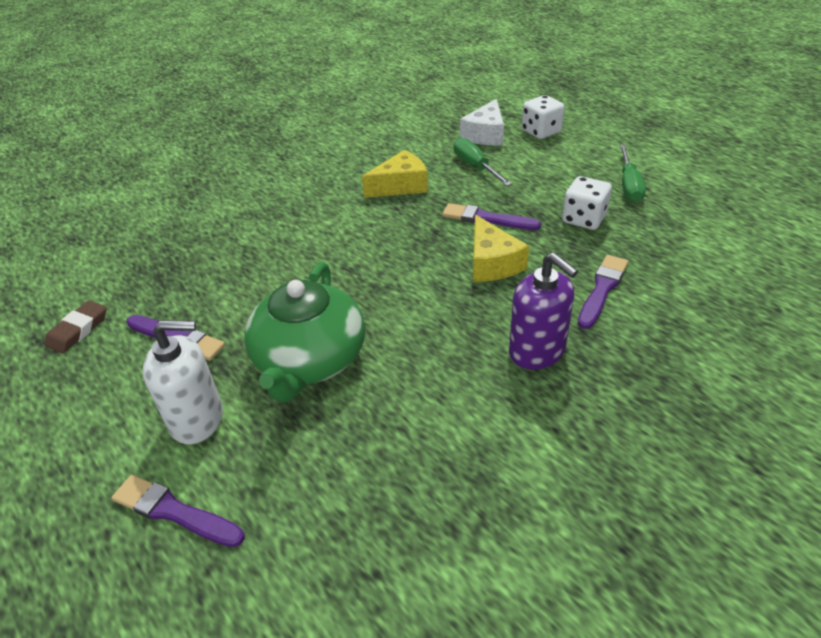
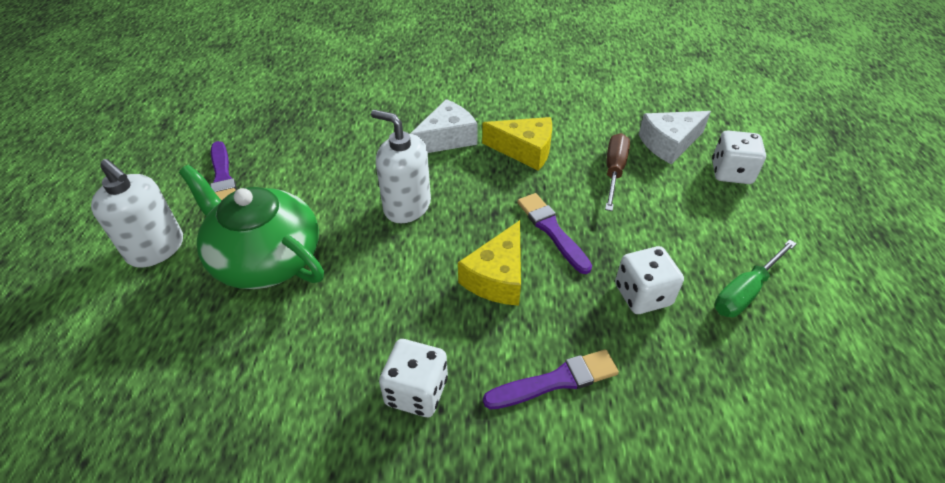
camera: 40 degrees right, 5 degrees up
(78, 330) = (188, 131): brown eraser -> none
(174, 512) = (66, 305): purple brush -> none
(309, 360) = (265, 258): green teapot -> green teapot turned 75 degrees clockwise
(333, 208) = (446, 138): none -> white cheese
(369, 263) = (407, 206): none -> white soap dispenser
(475, 167) = (614, 171): green screwdriver -> brown screwdriver
(537, 351) = (416, 391): purple soap dispenser -> white dice

